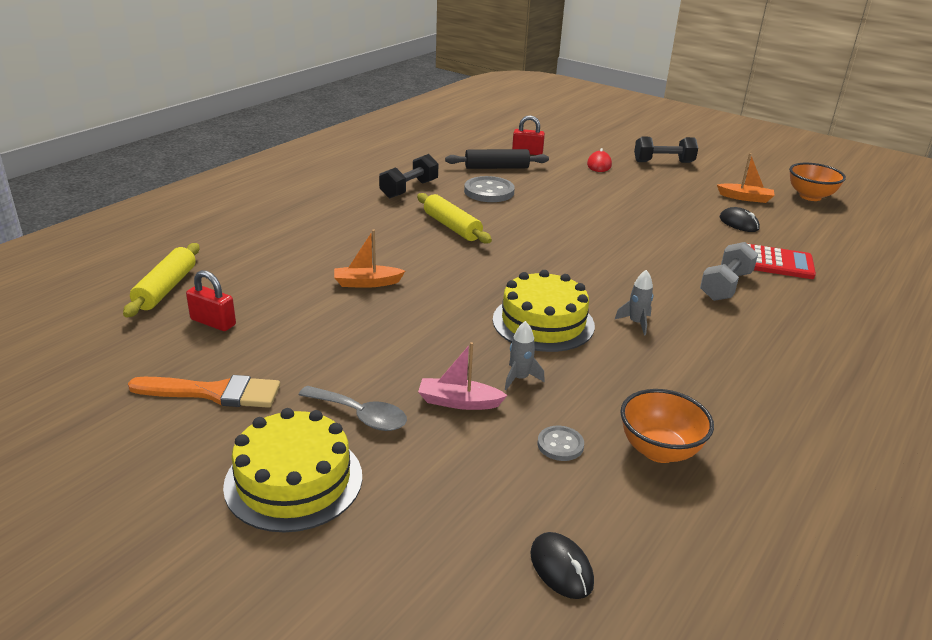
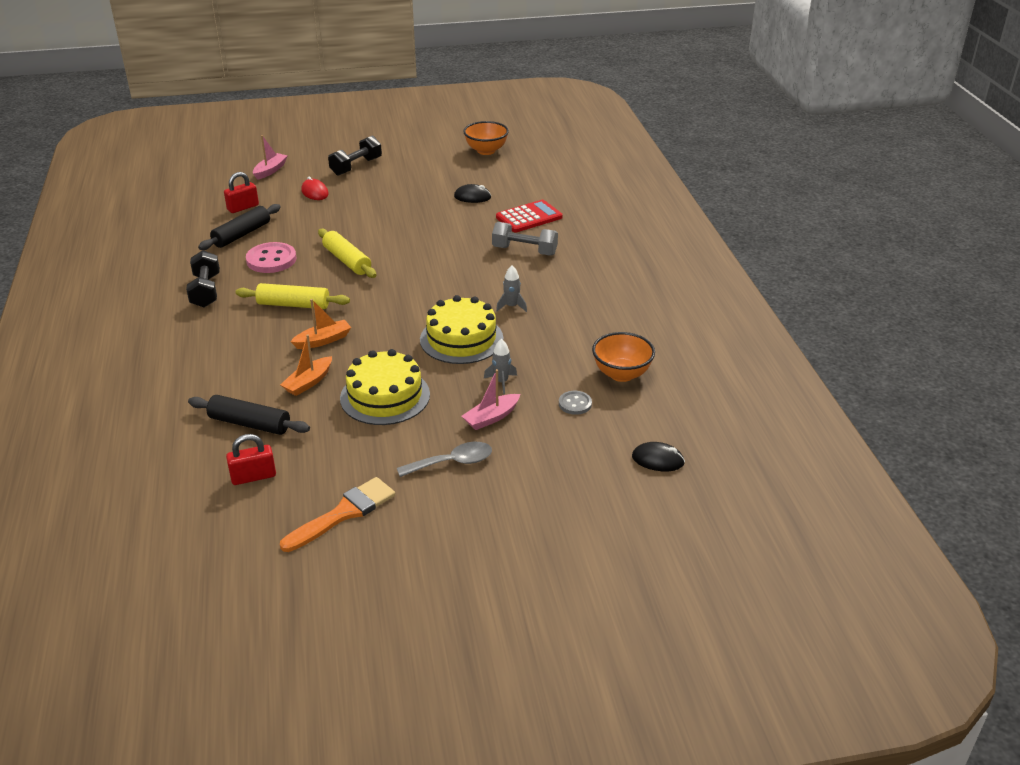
camera: 45 degrees left, 5 degrees up
(165, 288) = (167, 480): yellow rolling pin -> yellow rolling pin (347, 261)
(278, 286) = (250, 423): none -> black rolling pin
(294, 480) = (477, 519): yellow cake -> yellow cake (385, 396)
(489, 191) = (271, 260): grey button -> pink button
(588, 139) = (270, 170): none -> pink boat
(725, 286) = (524, 251): grey dumbbell -> grey dumbbell turned 60 degrees counterclockwise
(745, 198) = (450, 173): orange boat -> orange boat (323, 340)

